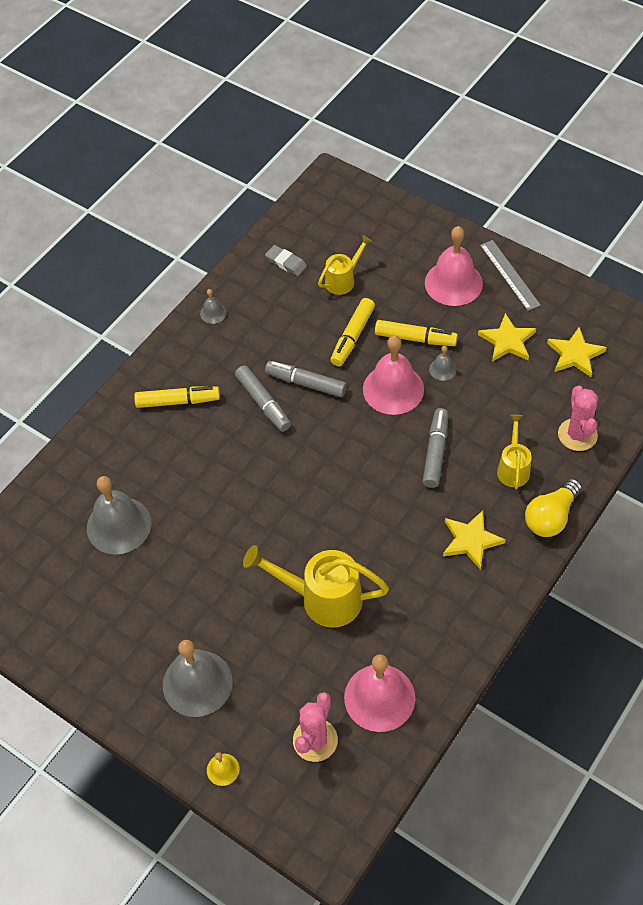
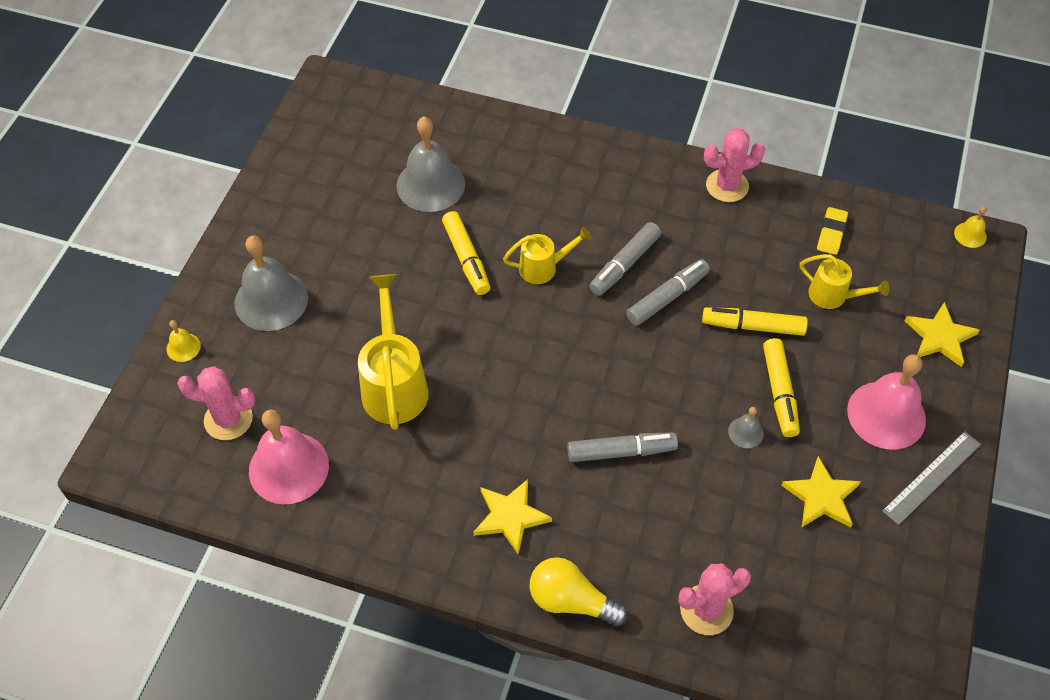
camera: 70 degrees right, 0 degrees up
(178, 401) = (597, 189): yellow marker -> yellow marker (466, 258)
(213, 313) = (727, 186): grey bell -> pink cactus
(286, 263) = (831, 233): grey eraser -> yellow eraser
(306, 383) = (667, 297): grey marker -> grey marker turned 45 degrees clockwise
(319, 184) = (970, 235): none -> yellow bell
(393, 389) = (694, 386): pink bell -> none
(513, 468) = (628, 543): yellow watering can -> yellow watering can (544, 268)
(575, 354) = (835, 584): yellow star -> yellow star (939, 337)

